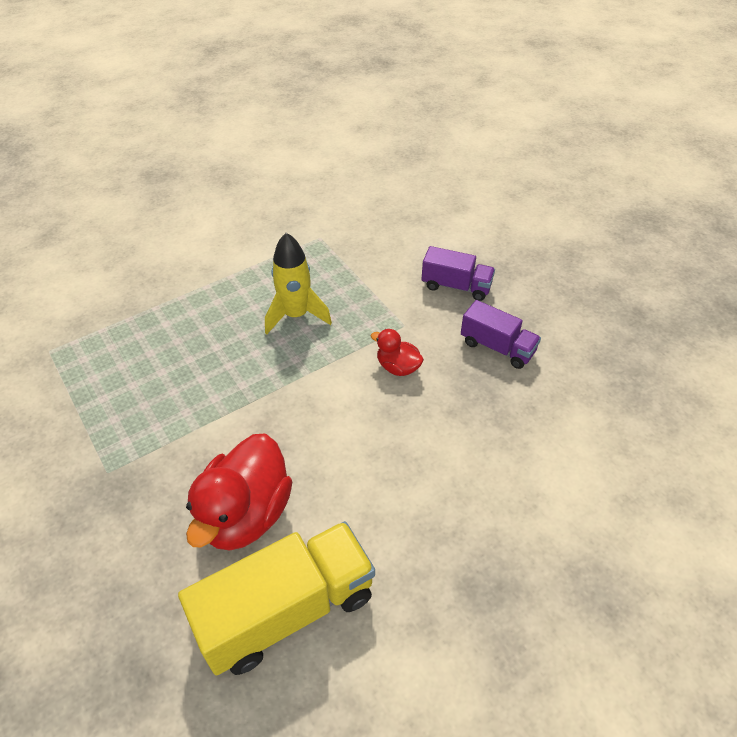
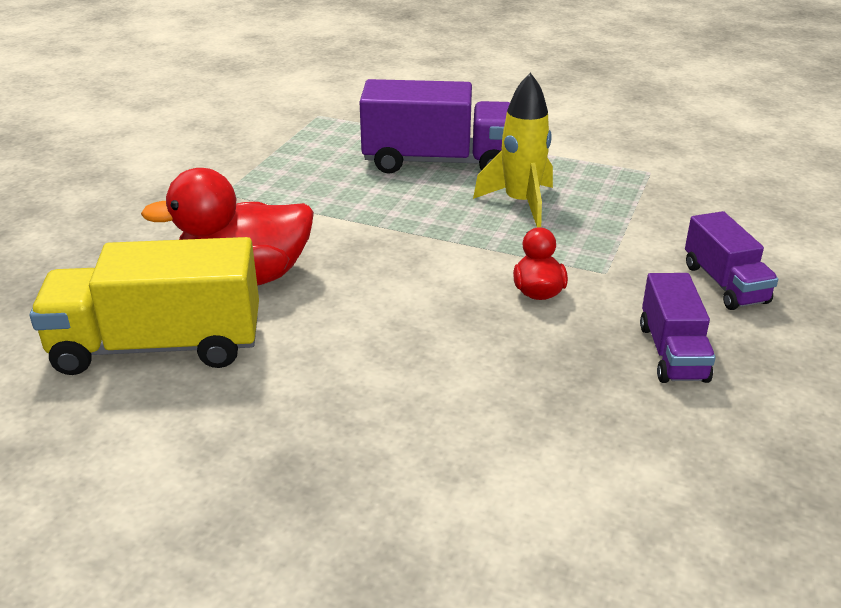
camera: 55 degrees right, 15 degrees down
(201, 324) = (438, 162): none -> purple truck
(287, 610) = (158, 346): yellow truck -> yellow truck turned 150 degrees clockwise

